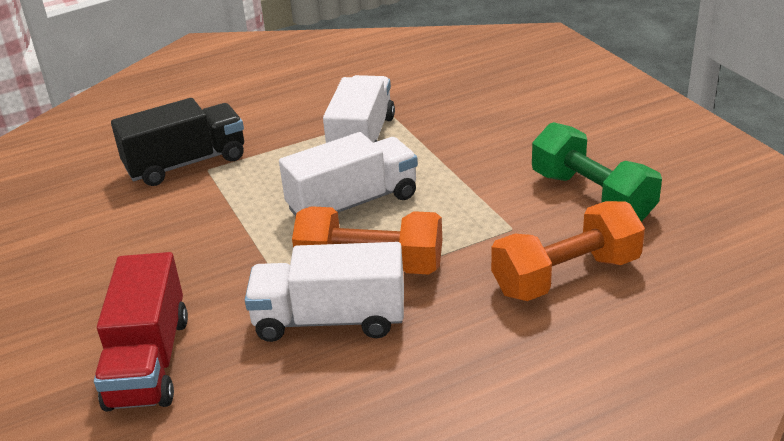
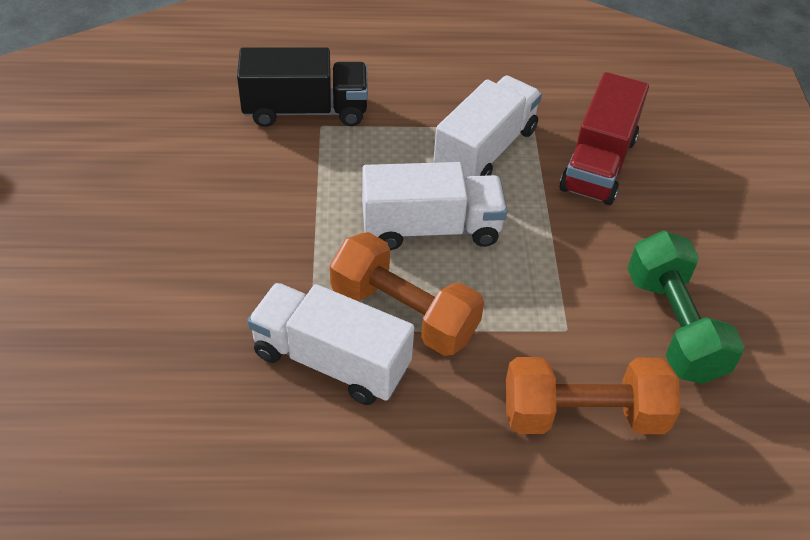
camera: 20 degrees right, 15 degrees up
(149, 361) = (154, 333): red truck -> red truck (598, 164)

